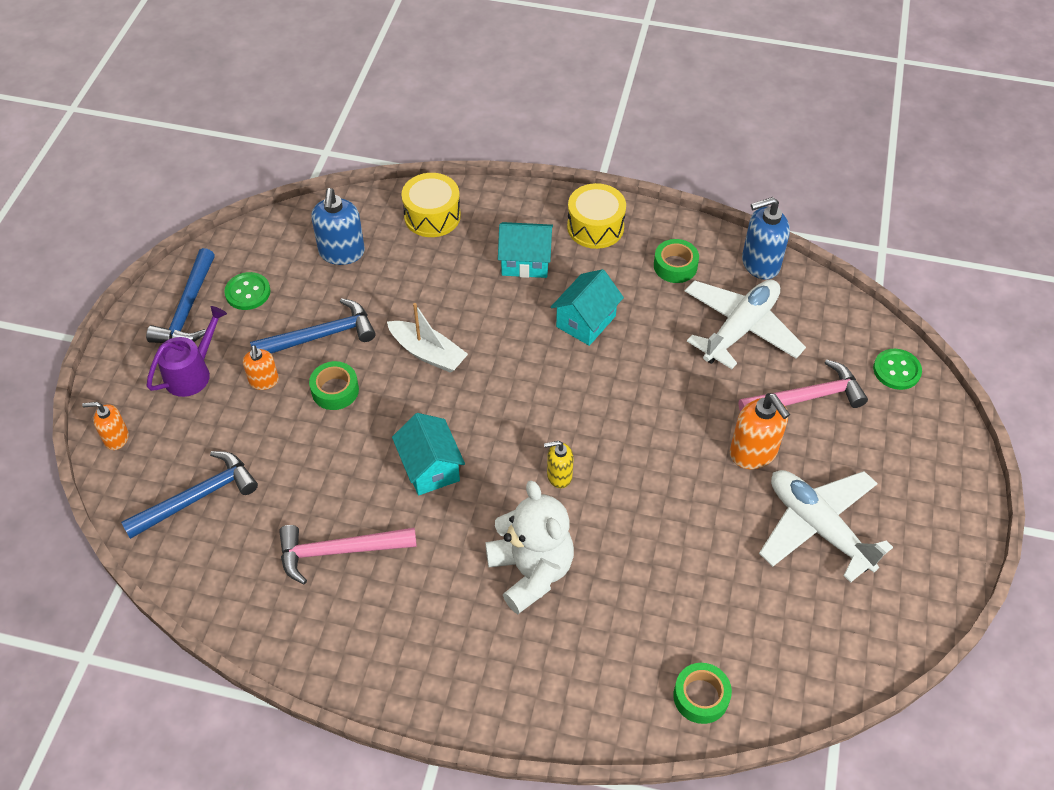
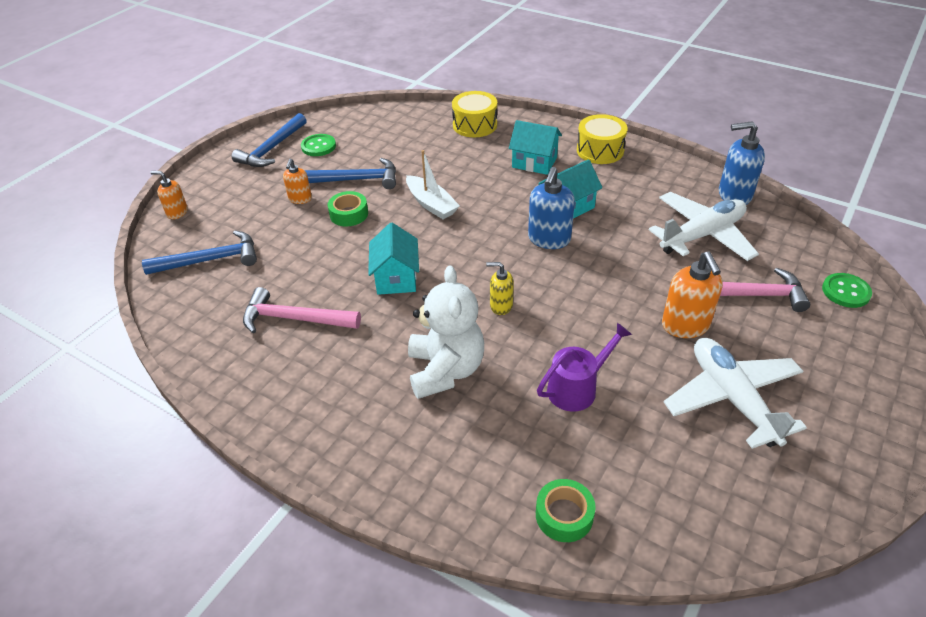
camera: 20 degrees right, 10 degrees down
(192, 373) = (252, 185): purple watering can -> purple watering can (577, 388)
(342, 253) = (397, 135): blue soap dispenser -> blue soap dispenser (549, 239)
(675, 266) = (658, 185): green tape -> none

